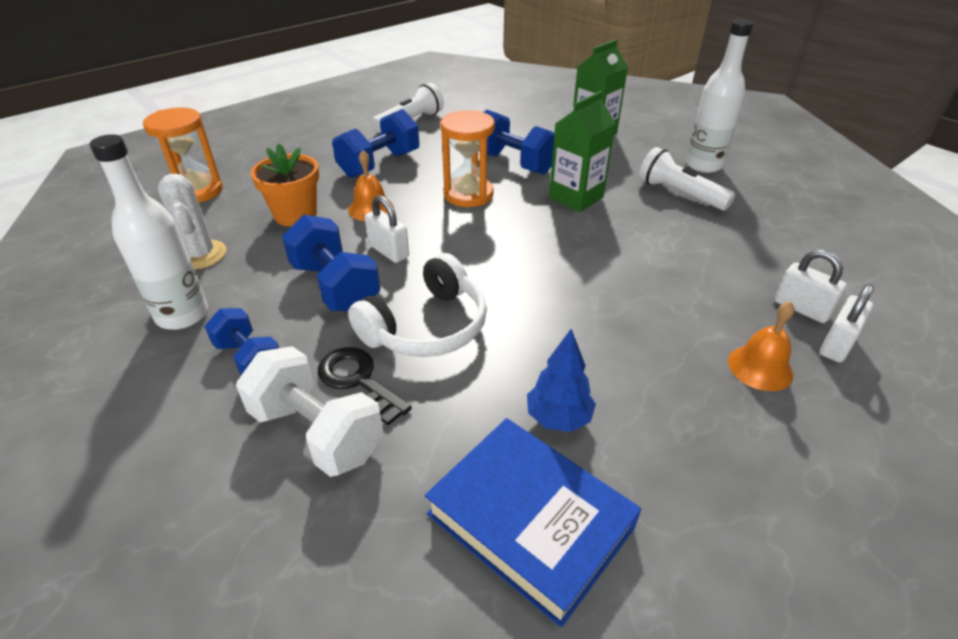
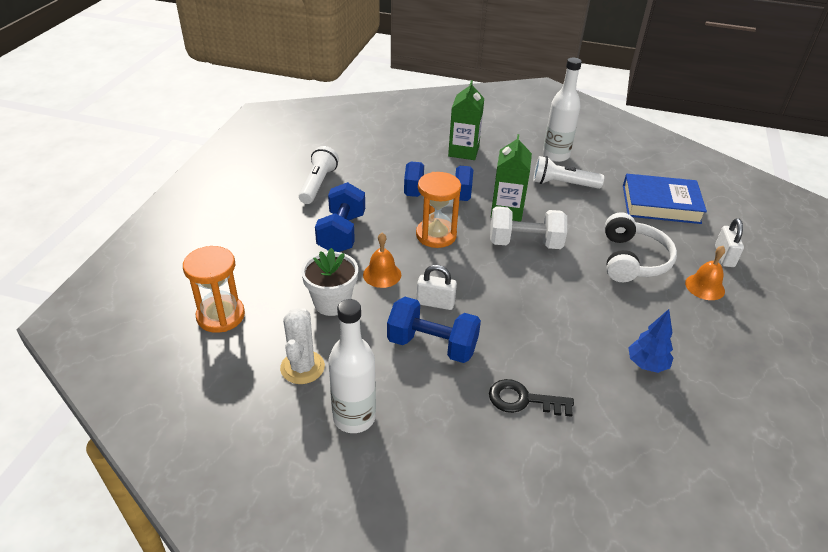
camera: 35 degrees left, 0 degrees up
(200, 255) = (302, 367): white cactus -> white cactus turned 60 degrees clockwise
(249, 359) = (441, 422): blue dumbbell -> none
(295, 215) = (332, 303): orange flower pot -> white flower pot
(317, 432) = (538, 442): white dumbbell -> white dumbbell (525, 243)
(427, 327) = (521, 345): white headphones -> white headphones (632, 260)
(530, 521) = (689, 425): blue book -> blue book (660, 204)
(801, 308) = (691, 241): white padlock -> none

